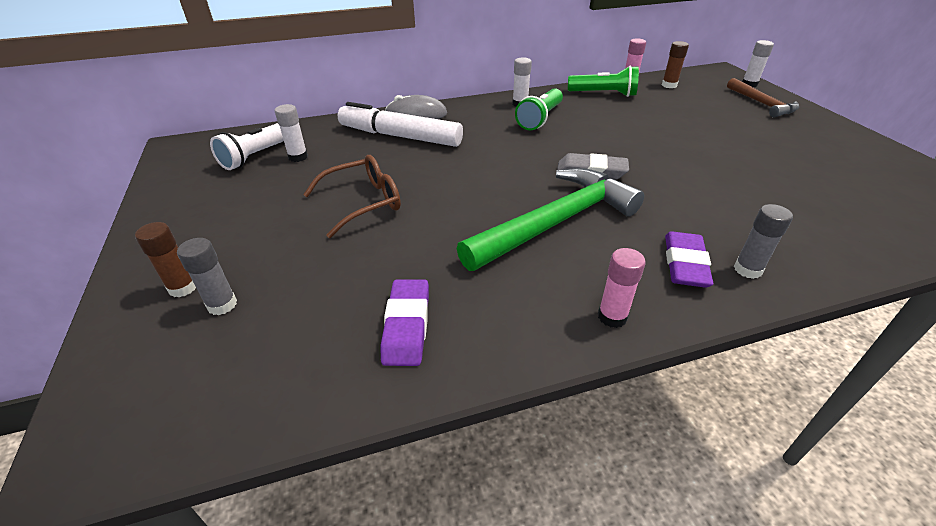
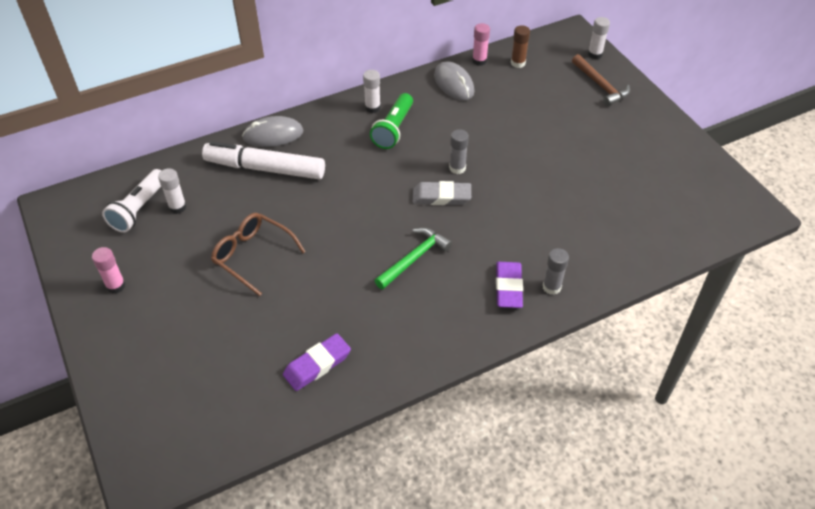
camera: 10 degrees left, 10 degrees up
(183, 288) = (143, 356): brown glue stick -> none
(222, 305) = (180, 366): grey glue stick -> grey glue stick (457, 168)
(362, 203) = (253, 256): brown glasses -> brown glasses turned 105 degrees counterclockwise
(406, 326) = (317, 365): purple eraser -> purple eraser turned 60 degrees clockwise
(556, 222) = (414, 258): green hammer -> green hammer, size x0.56
(604, 94) = (454, 83): green flashlight -> grey mouse
(612, 317) = (455, 339): pink glue stick -> pink glue stick (116, 286)

